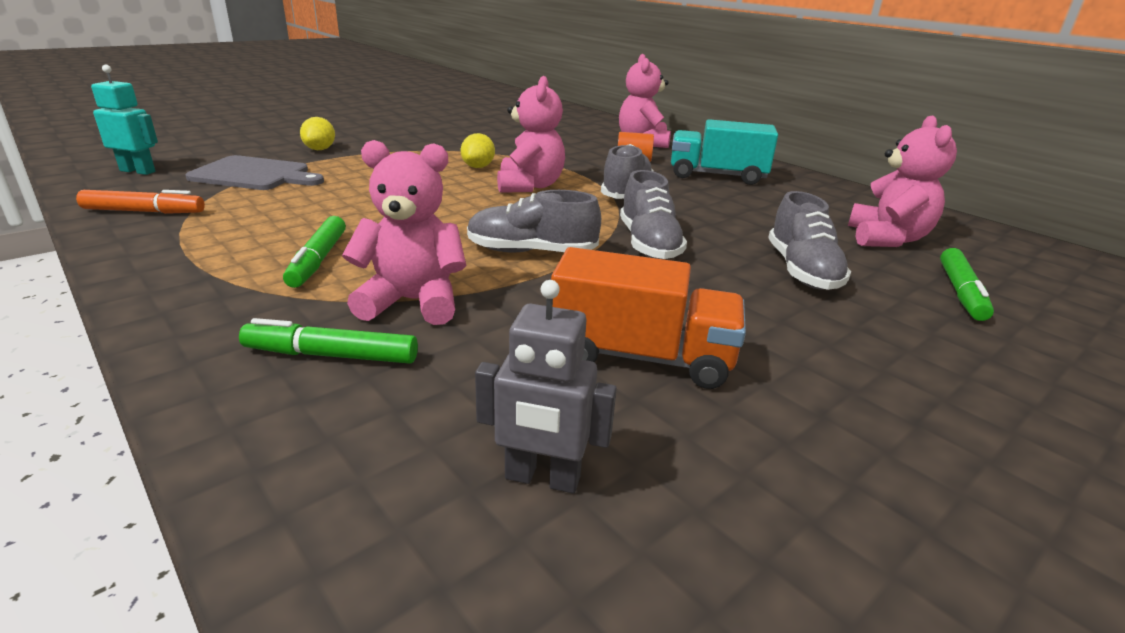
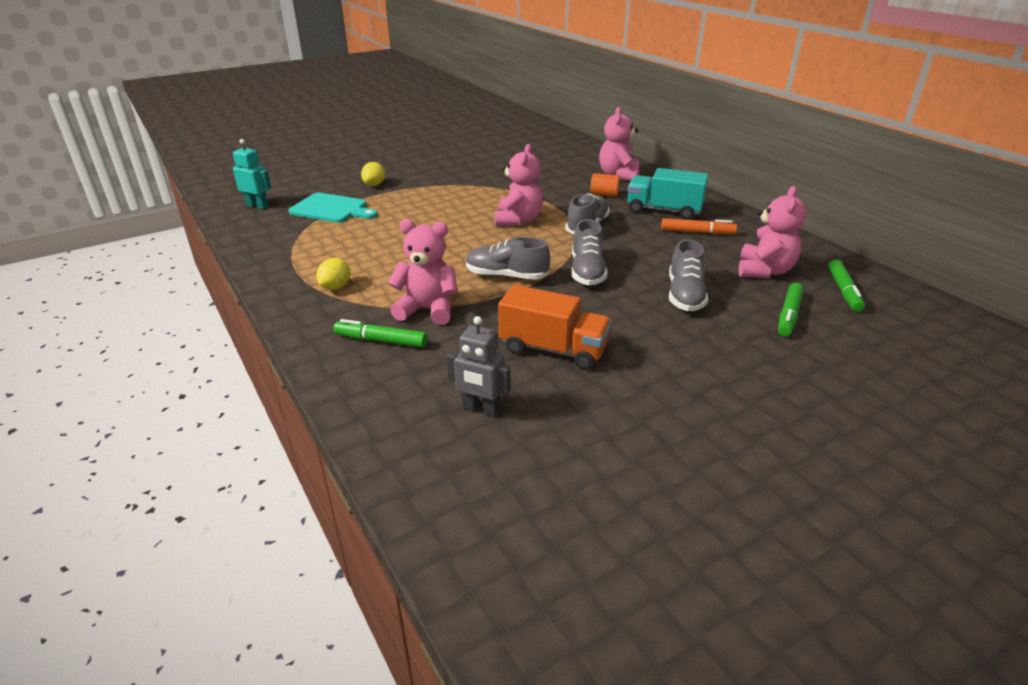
camera: 10 degrees right, 5 degrees up
(144, 212) = (268, 240): orange marker -> orange marker (697, 232)
(254, 175) = (331, 209): grey cutting board -> turquoise cutting board
(318, 260) = (373, 279): green marker -> green marker (843, 291)
(478, 167) = (485, 202): yellow lemon -> yellow lemon (336, 287)

